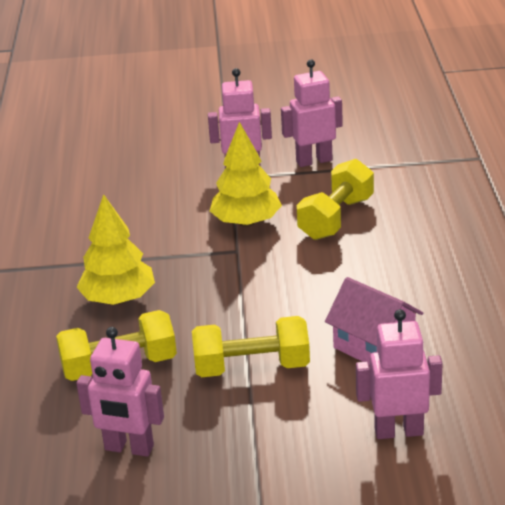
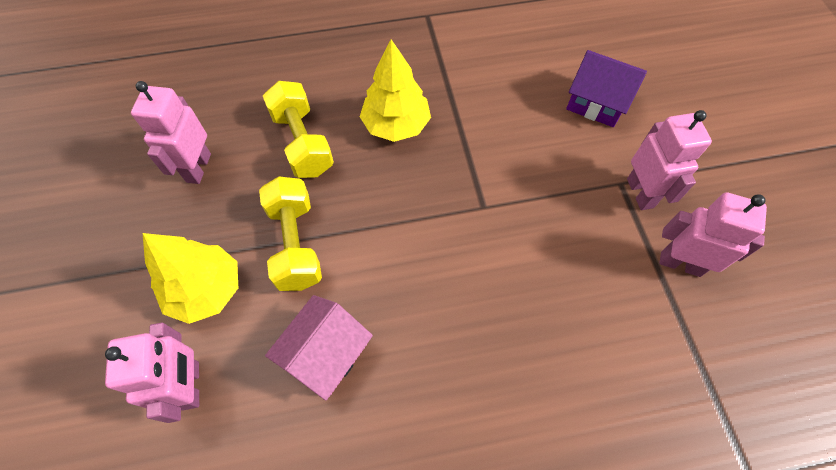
camera: 80 degrees right, 30 degrees up
(135, 180) = (596, 103): none -> purple house
(246, 222) = (536, 209): yellow tree -> yellow tree (206, 290)
(314, 161) = (680, 263): pink robot -> pink robot turned 45 degrees counterclockwise
(336, 218) = (560, 298): yellow dumbbell -> none

